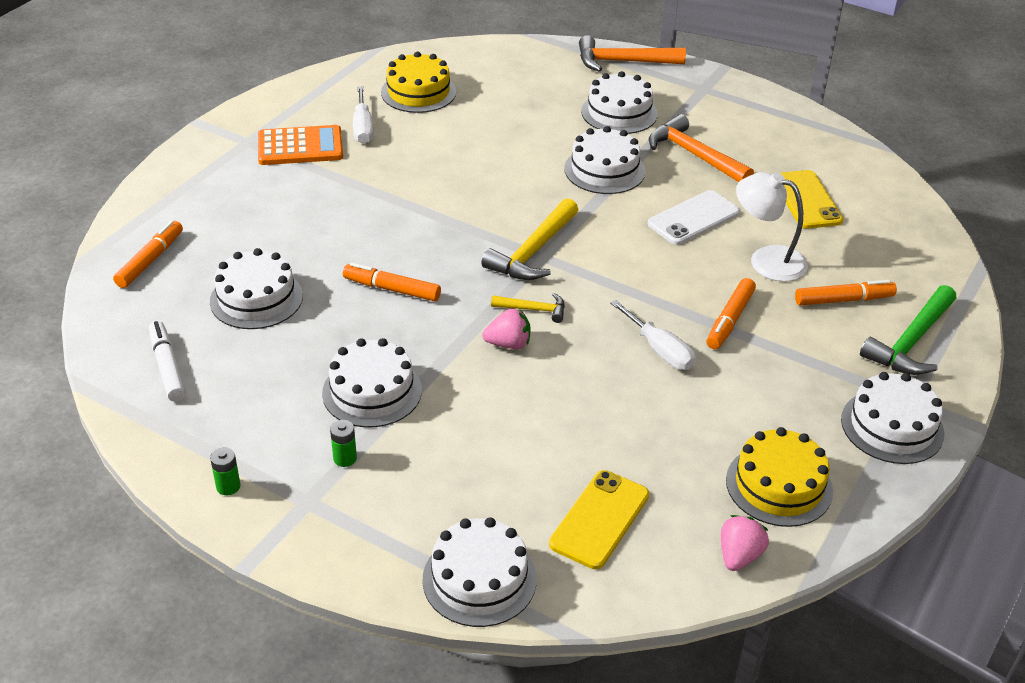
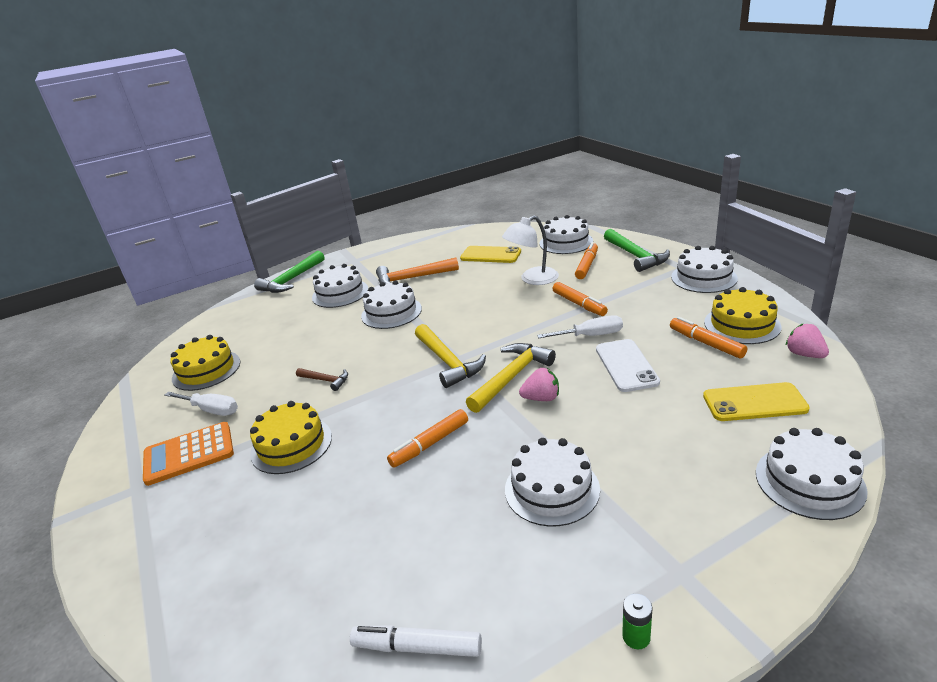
camera: 55 degrees left, 10 degrees down
(150, 260) = (230, 619): orange marker -> orange marker (706, 343)
(256, 298) = (368, 539): white cake -> white cake (566, 242)
(300, 147) = (189, 454): orange calculator -> orange calculator turned 135 degrees counterclockwise
(343, 201) = (291, 445): none -> yellow cake
(345, 458) = (631, 530): green battery -> none
(449, 178) = (326, 380): none -> brown hammer
(508, 344) = (541, 398): pink strawberry -> pink strawberry turned 60 degrees clockwise
(534, 309) = (511, 377): yellow hammer -> yellow hammer, size x1.83
(599, 519) = (754, 403): yellow phone -> yellow phone turned 60 degrees counterclockwise
(623, 62) = (291, 280): orange hammer -> green hammer
(693, 218) = (472, 293): white phone -> white phone (626, 365)

